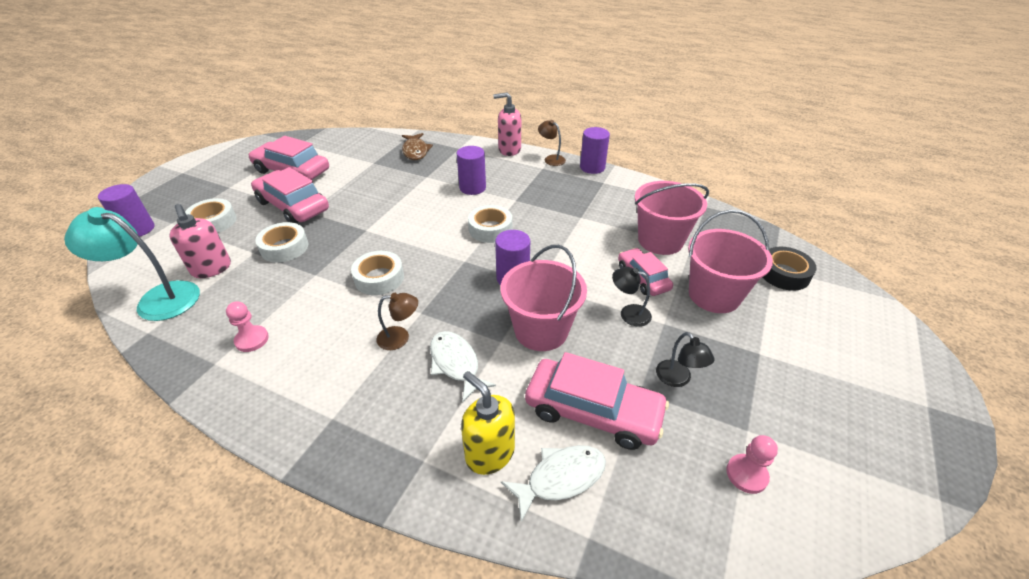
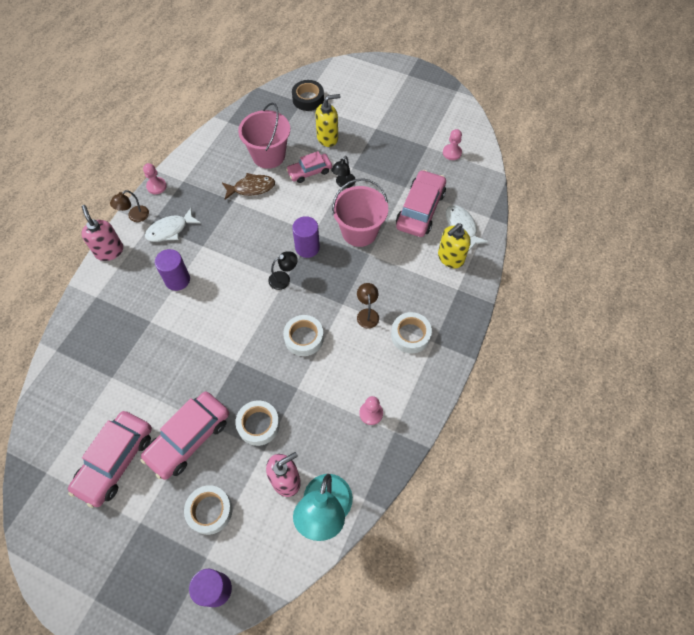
camera: 90 degrees left, 20 degrees up
(415, 151) = (94, 338): brown fish -> brown fish (251, 188)
(456, 364) = (389, 278): white fish -> white fish (170, 230)
(490, 229) = (244, 263): white tape -> white tape (410, 335)
(509, 150) = (109, 251): pink soap dispenser -> pink soap dispenser turned 150 degrees clockwise
(592, 167) = (156, 186): purple cylinder -> pink pawn
(678, 379) = (396, 168): black lamp -> black lamp (284, 279)
(714, 295) = (327, 138): pink bucket -> yellow soap dispenser

